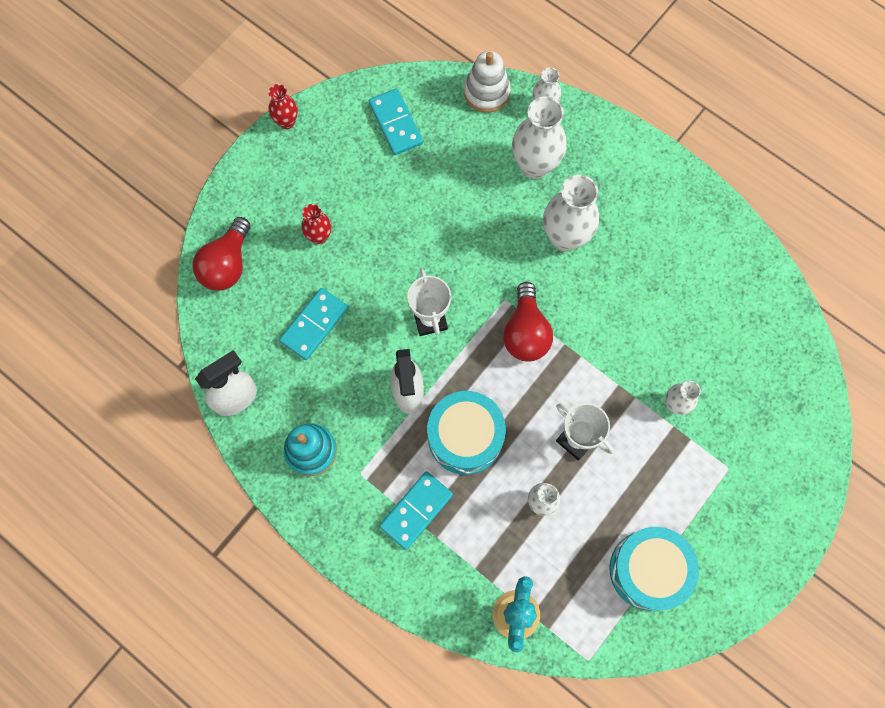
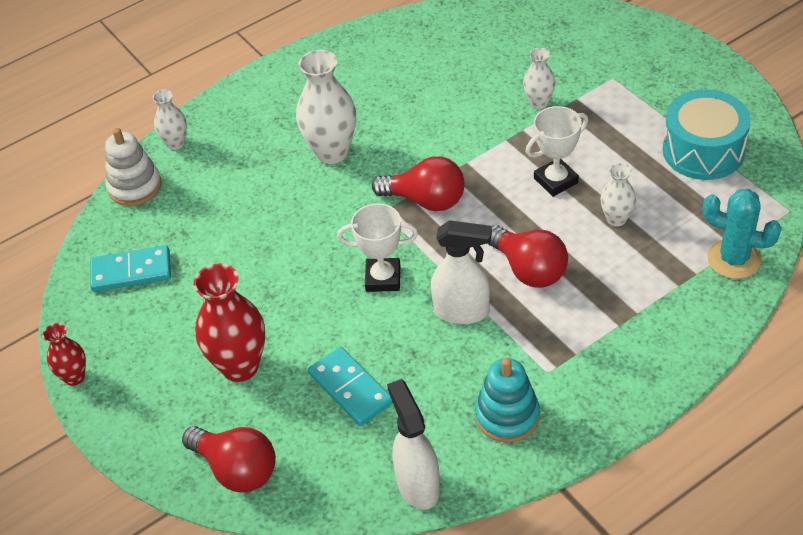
camera: 70 degrees left, 25 degrees down
(319, 236) = (240, 366): red vase -> red vase, size x1.82
(416, 510) = (602, 326): turquoise domino -> none
(465, 437) = (529, 269): turquoise drum -> red light bulb
(534, 165) = (240, 162): white vase -> none

